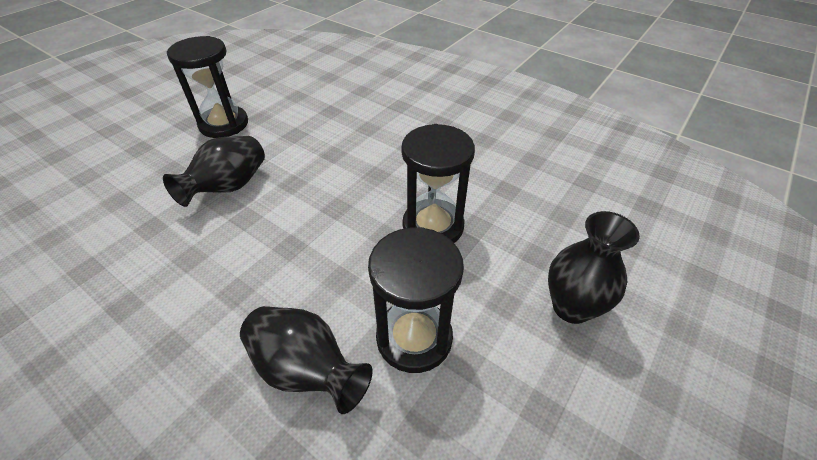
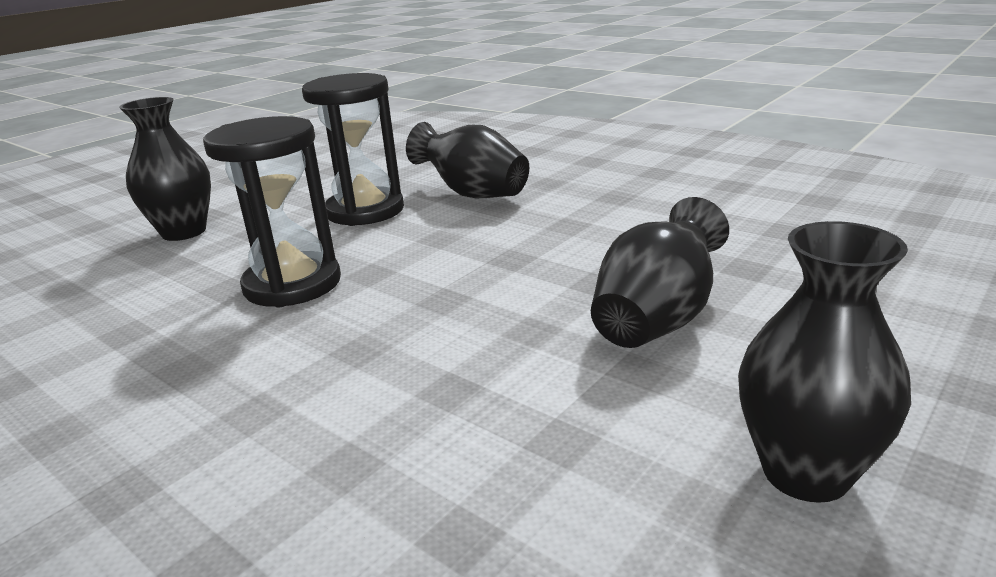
camera: 175 degrees left, 20 degrees down
(224, 124) = (805, 472): black hourglass -> black vase

